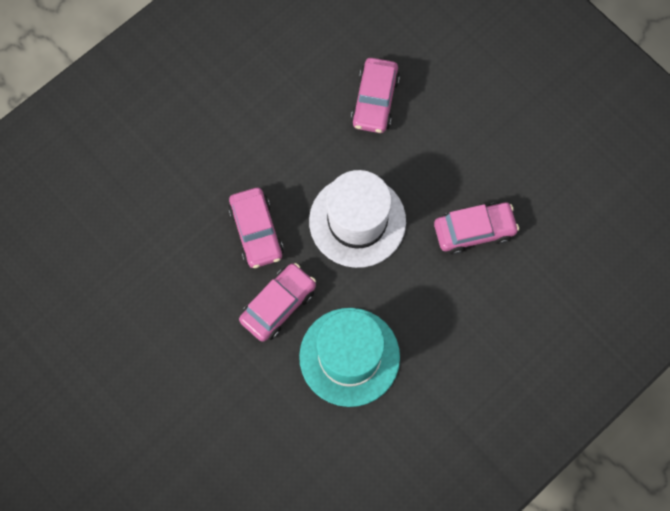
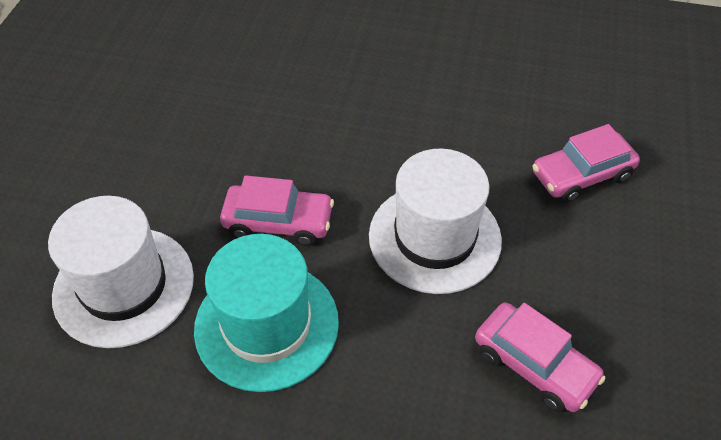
camera: 55 degrees right, 20 degrees down
(256, 232) = (345, 159): pink car -> none
(261, 425) = (124, 286): none -> white hat

